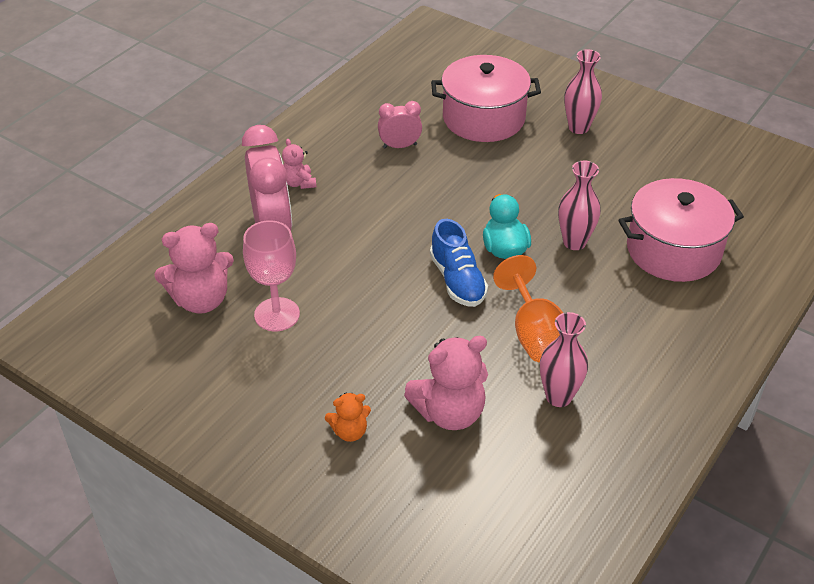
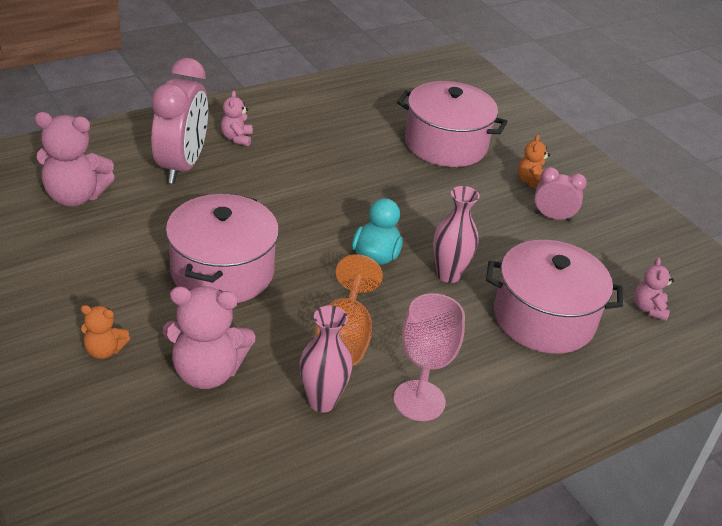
camera: 20 degrees right, 5 degrees down
(277, 314) = (127, 231): pink goblet -> pink goblet (419, 400)
(390, 317) = (222, 271): none -> pink pot
(400, 146) = (350, 140): pink clock -> pink clock (553, 217)
(457, 280) = (310, 265): blue shoe -> none
(578, 127) = (531, 182): pink vase -> orange teddy bear
(744, 208) = (648, 308): none -> pink teddy bear

